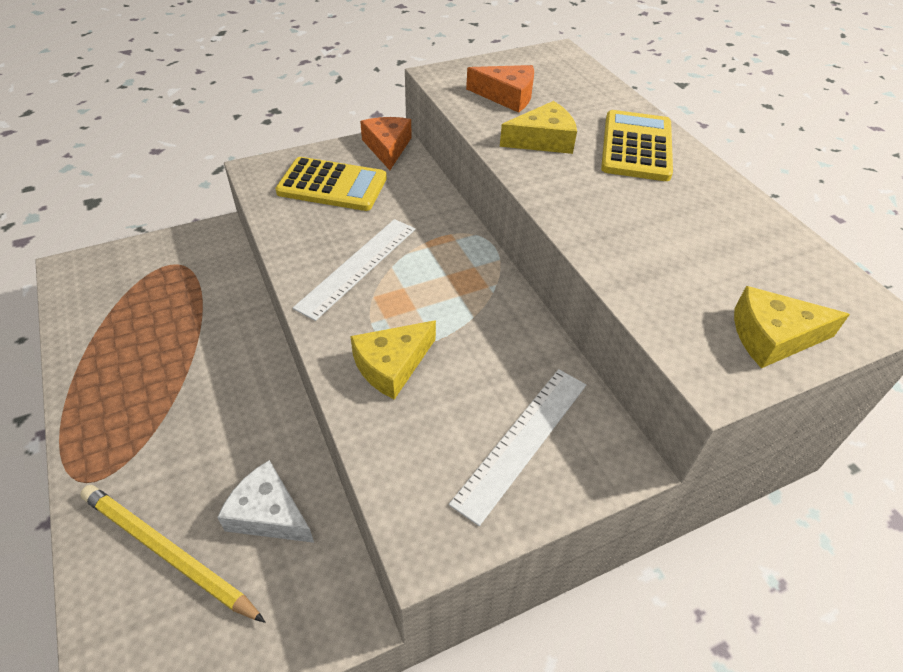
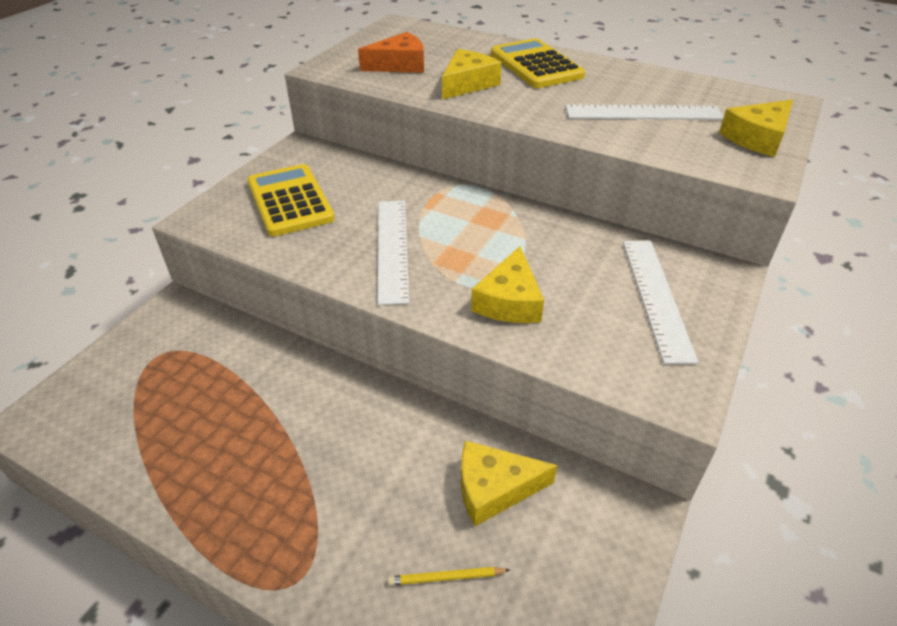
camera: 35 degrees left, 5 degrees down
(167, 553) = (446, 578): yellow pencil -> yellow pencil, size x0.44
(268, 513) = (494, 488): white cheese -> yellow cheese
(332, 185) = (290, 201): yellow calculator -> yellow calculator turned 90 degrees counterclockwise
(387, 147) = (303, 154): orange cheese -> none
(679, 247) = (643, 112): none -> white ruler

